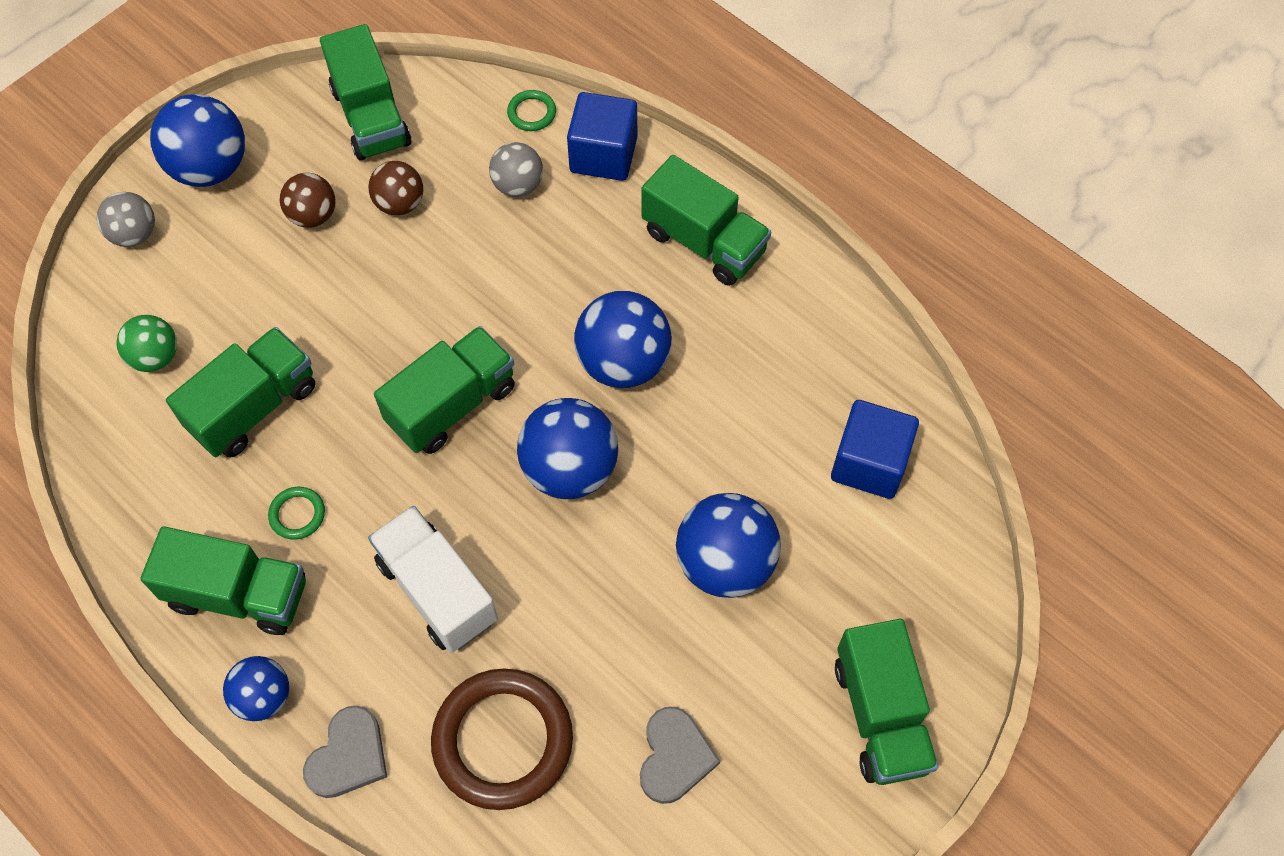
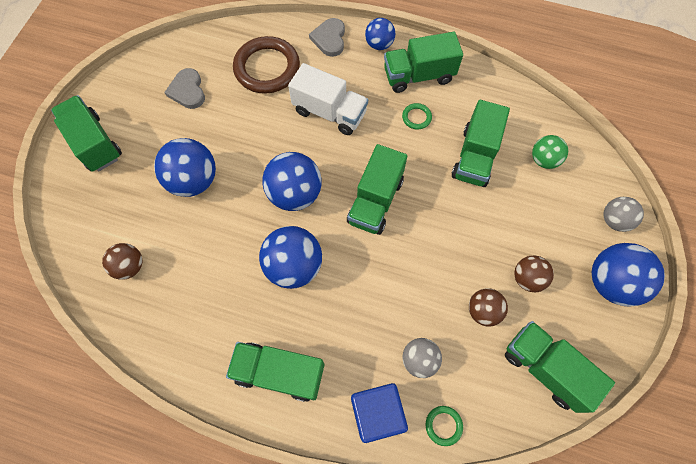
camera: 155 degrees right, 5 degrees up
(869, 463) = (130, 266): blue cube -> brown ball

